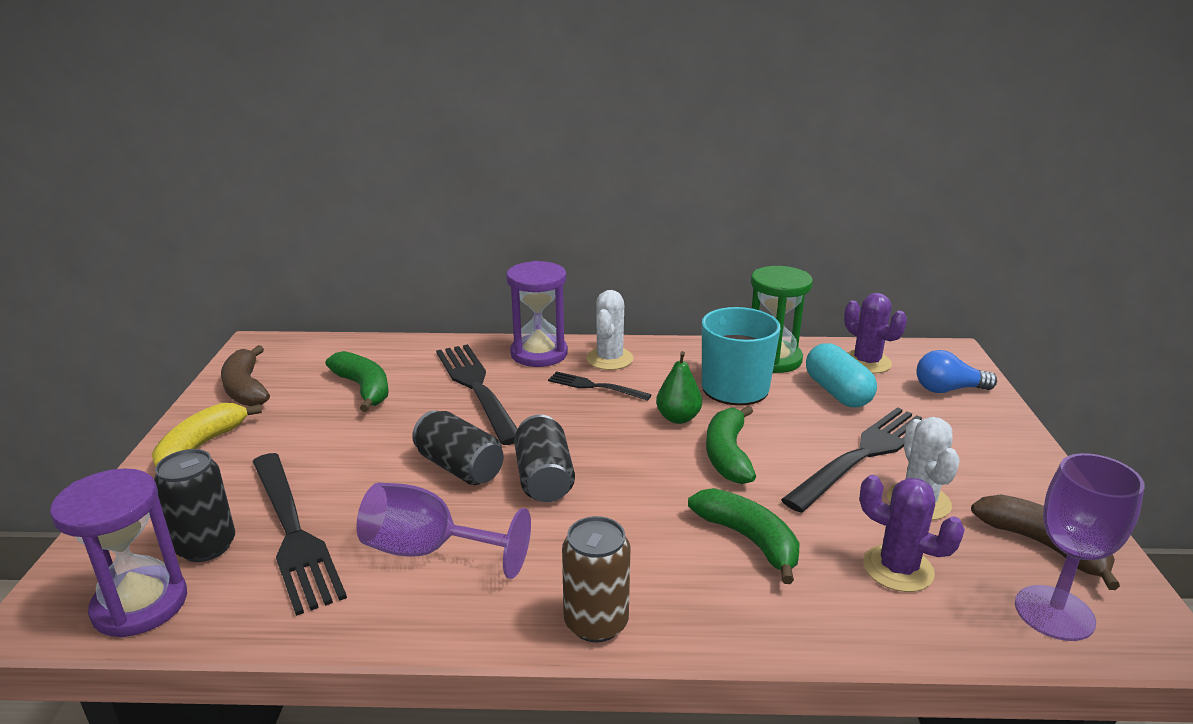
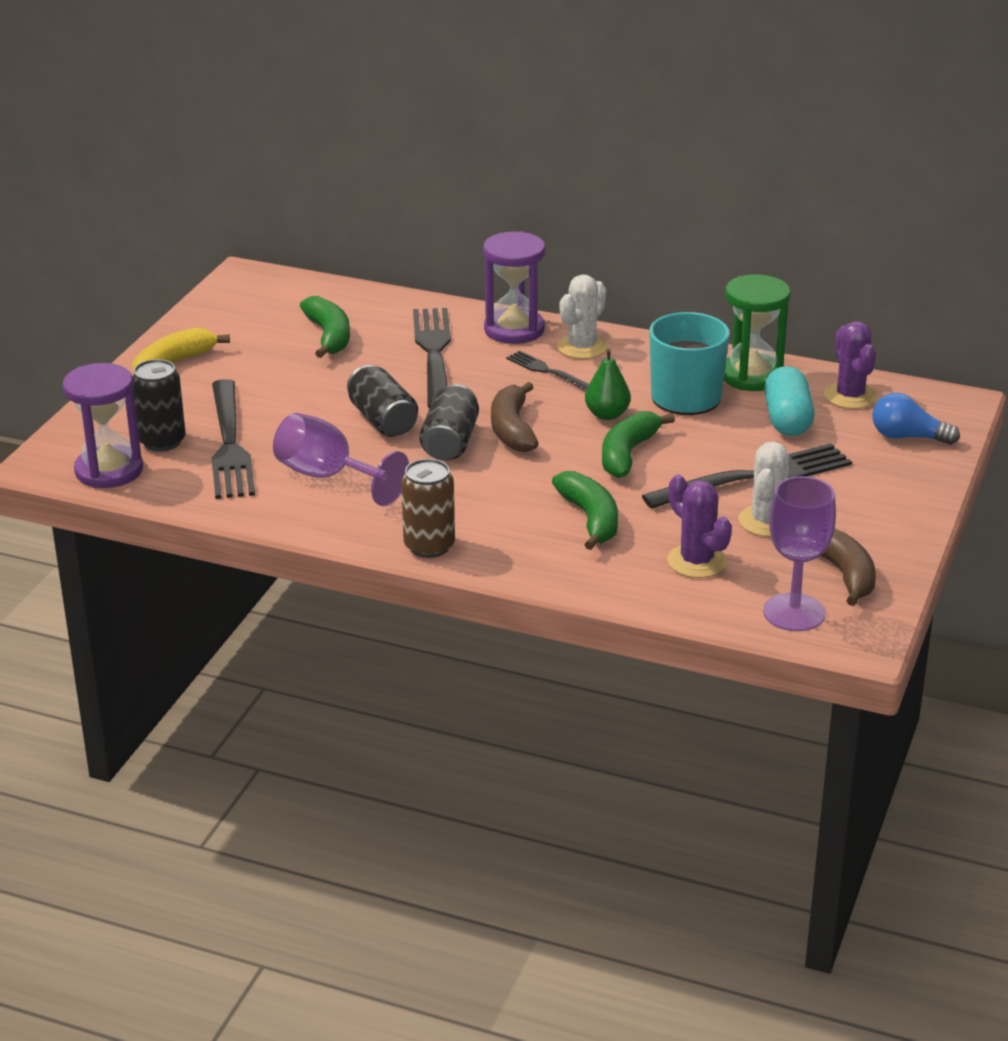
camera: 20 degrees right, 5 degrees up
(245, 388) = (223, 318): brown banana -> brown banana (512, 429)

